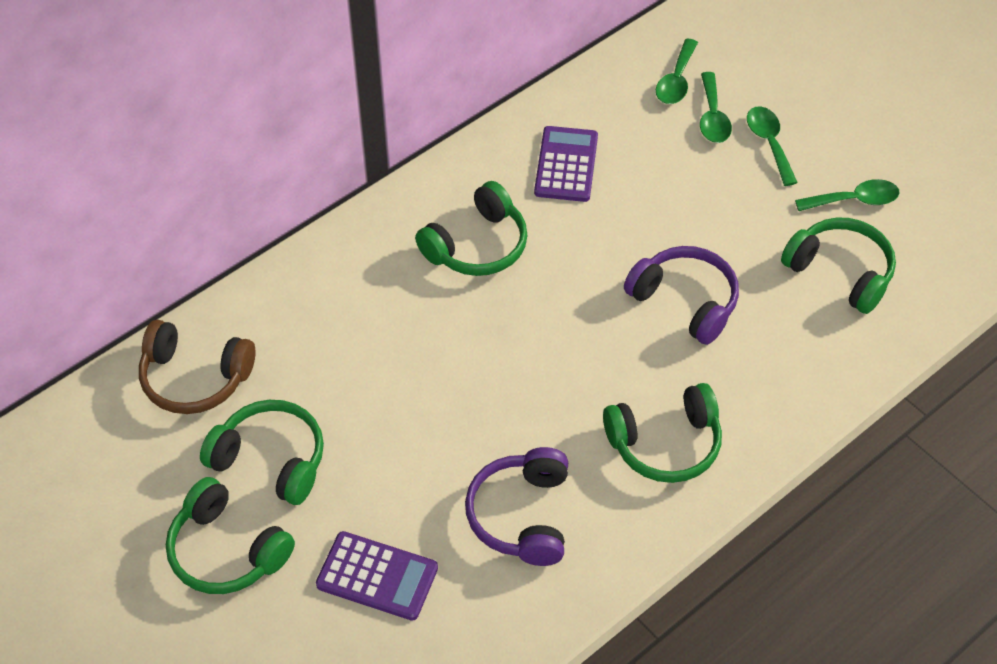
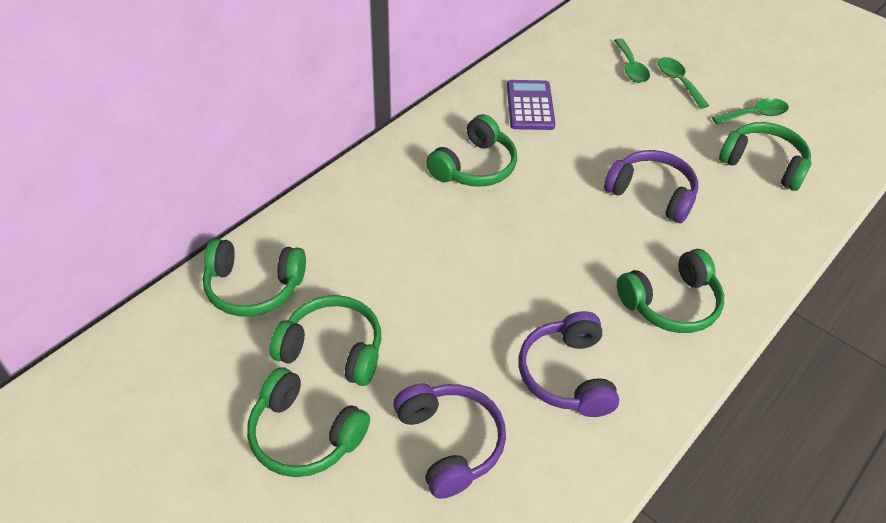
camera: 10 degrees left, 5 degrees down
(195, 378) = (253, 287): brown headphones -> green headphones
(377, 576) = (450, 443): purple calculator -> purple headphones
(676, 81) = (596, 46): green spoon -> none

